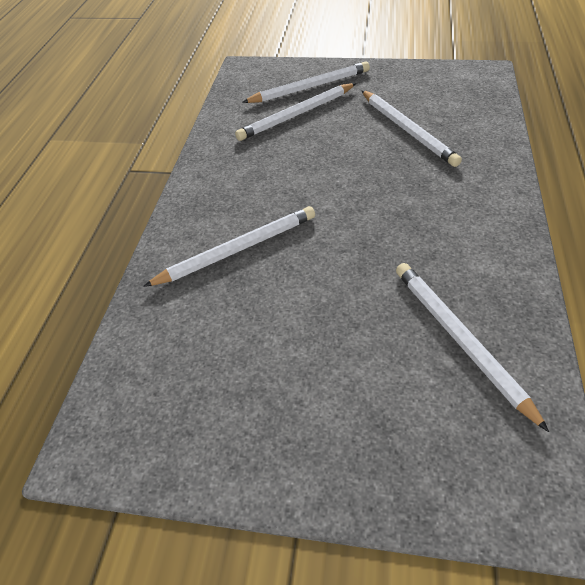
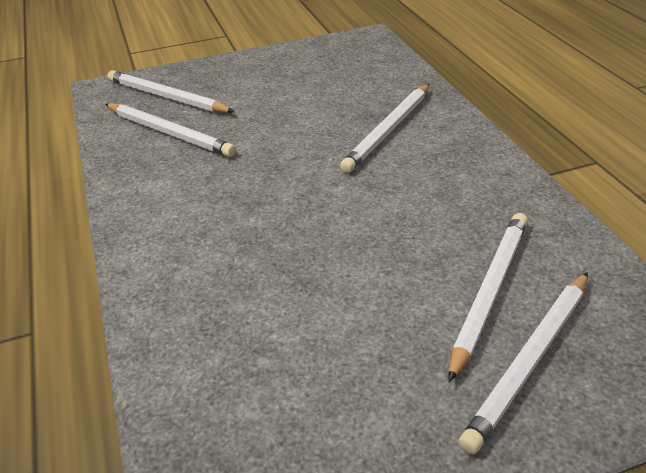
camera: 150 degrees right, 10 degrees down
(407, 130) = (303, 319): white pencil -> white pencil (167, 97)

